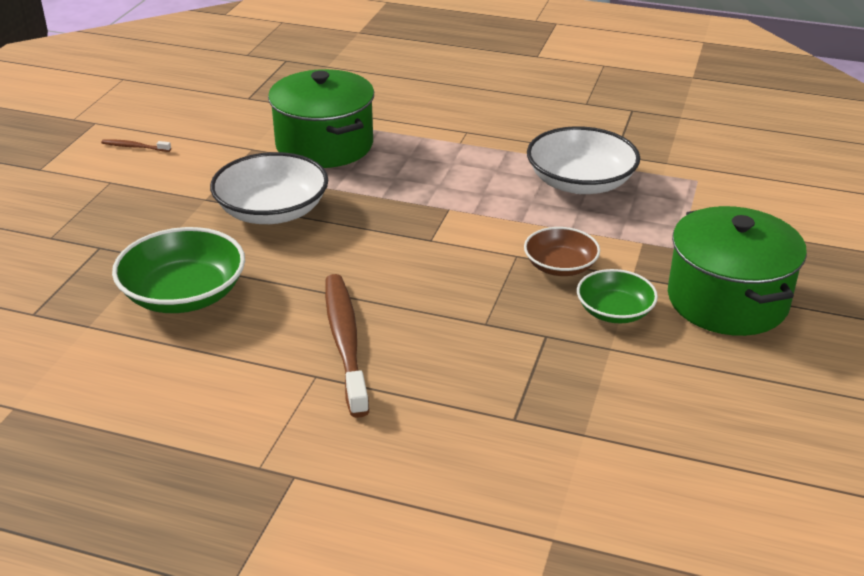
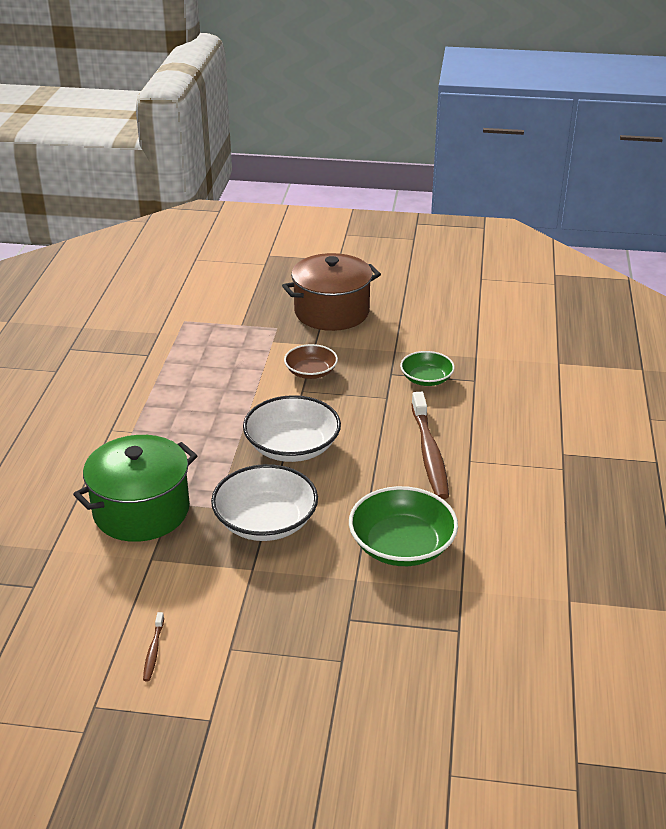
camera: 100 degrees left, 0 degrees up
(345, 342) = (429, 453): brown toothbrush -> brown toothbrush turned 75 degrees counterclockwise
(580, 182) = (194, 368): white bowl -> white bowl (292, 447)
(614, 311) = (356, 350): green bowl -> green bowl (426, 379)
(727, 300) = (331, 312): green pot -> brown pot

